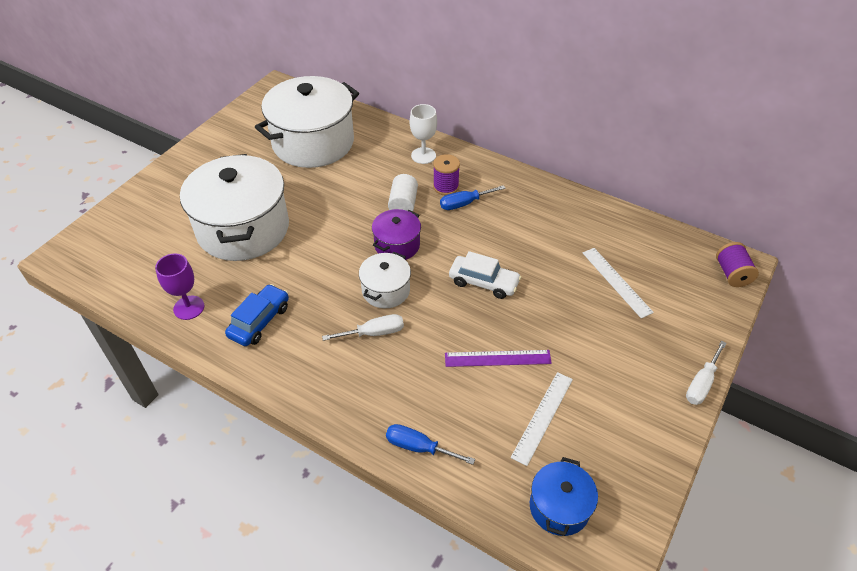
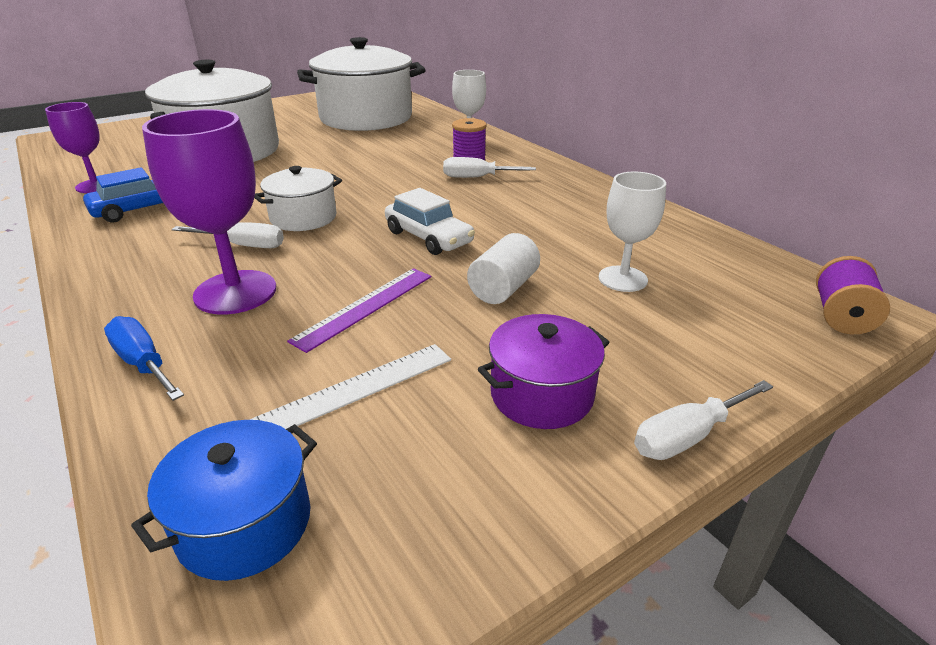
camera: 25 degrees right, 15 degrees down
(397, 245) = (361, 190): purple pot -> purple pot (541, 394)
(403, 204) = (406, 166): white cylinder -> white cylinder (503, 288)
(413, 375) = (235, 292): none -> purple goblet
(464, 203) = (477, 177): blue screwdriver -> white screwdriver
(497, 358) = (365, 307): purple ruler -> purple ruler turned 75 degrees counterclockwise
(616, 282) = (622, 279): white ruler -> white goblet

